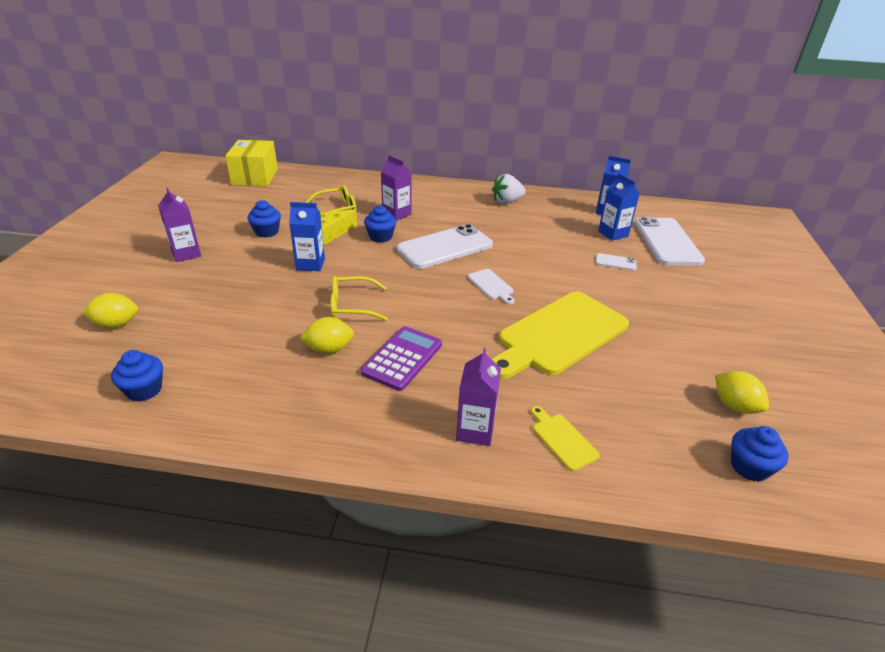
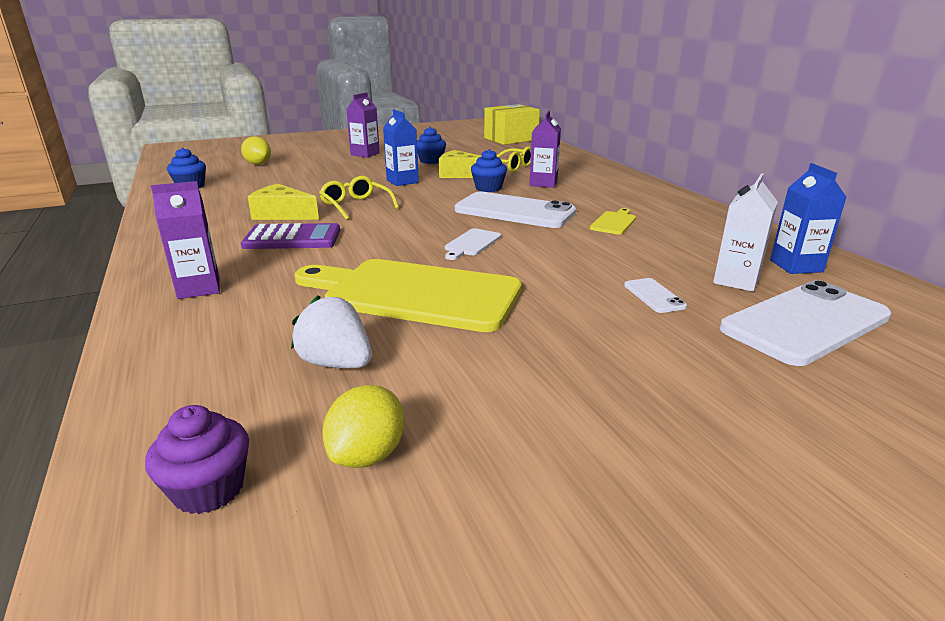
camera: 60 degrees right, 10 degrees down
(329, 349) = (282, 214): yellow lemon -> yellow cheese
(507, 201) = (677, 213): white strawberry -> white strawberry (336, 363)
(562, 439) = (206, 332): yellow cutting board -> yellow cutting board (614, 222)
(613, 234) = (736, 280): blue carton -> white carton
(749, 467) = (209, 489): blue cupcake -> purple cupcake

